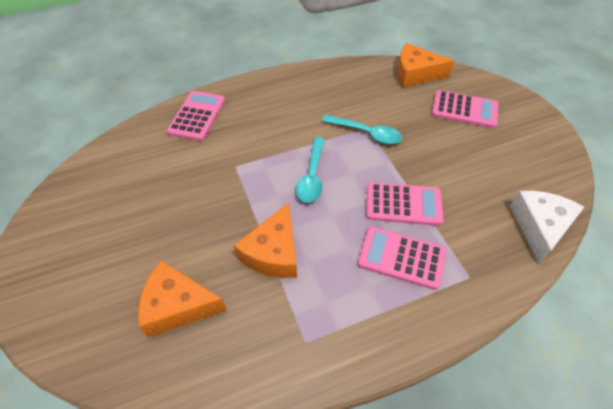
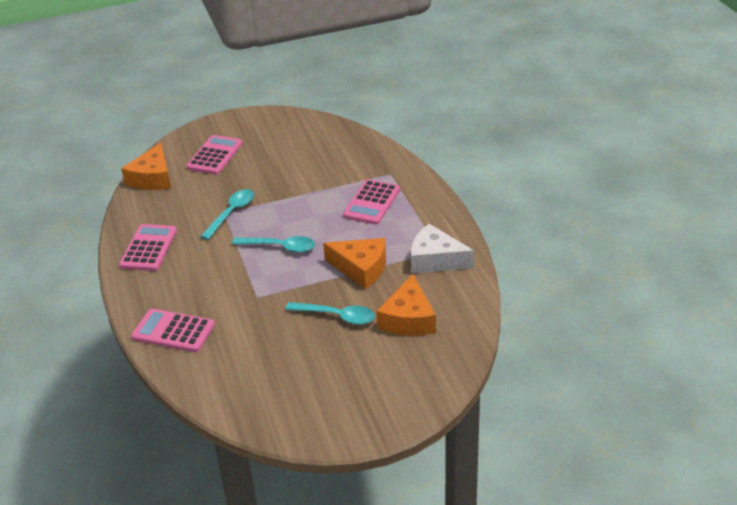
camera: 85 degrees left, 15 degrees down
(195, 233) = (337, 316): none -> turquoise spoon
(403, 204) = (320, 198): pink calculator -> pink calculator (149, 248)
(540, 226) = (350, 138): white cheese -> white cheese (435, 260)

